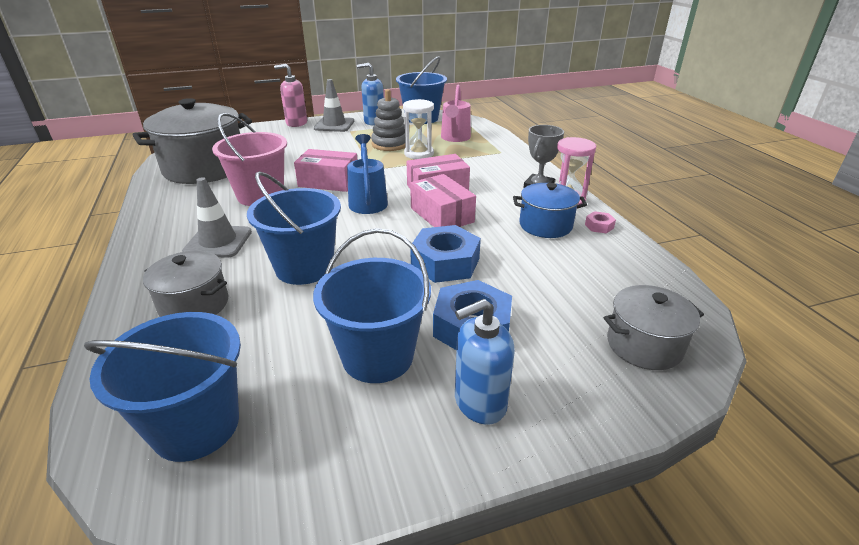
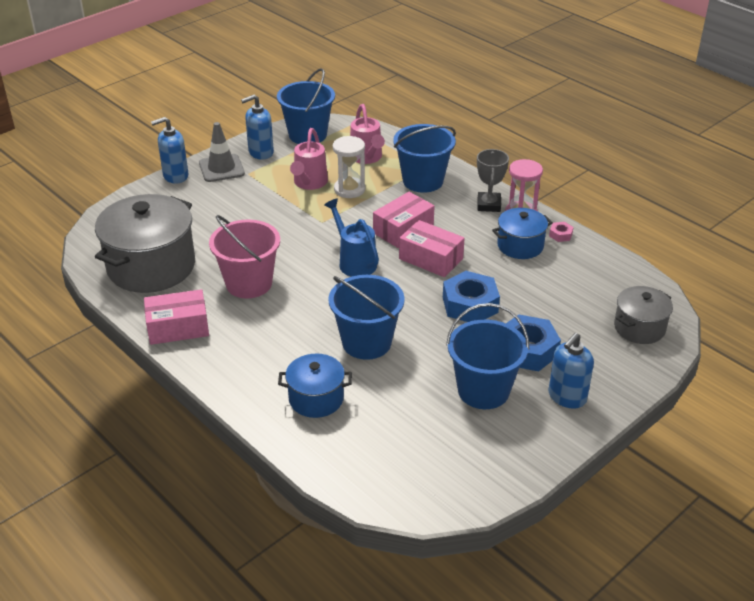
camera: 25 degrees left, 5 degrees up
(194, 305) = (316, 399): grey pot -> blue pot
(196, 426) = (413, 468): blue bucket -> blue bucket (423, 181)
(218, 242) = (268, 342): grey traffic cone -> none
(296, 123) = (175, 176): pink soap dispenser -> blue soap dispenser
(329, 182) = (296, 249): pink box -> pink box (178, 327)
(390, 144) = (309, 183): grey stacking toy -> pink watering can

